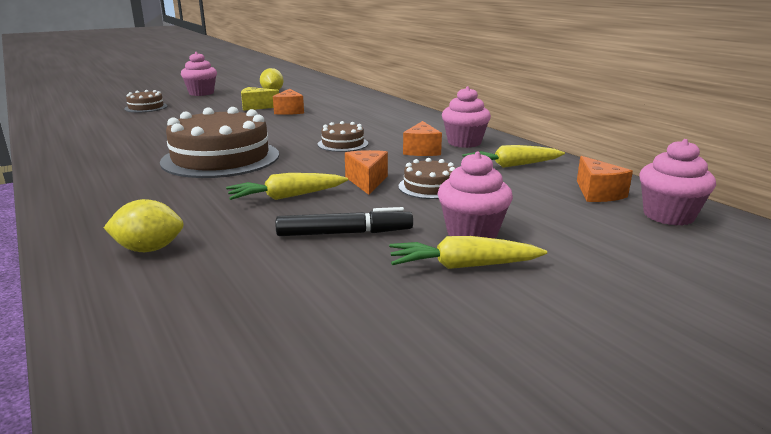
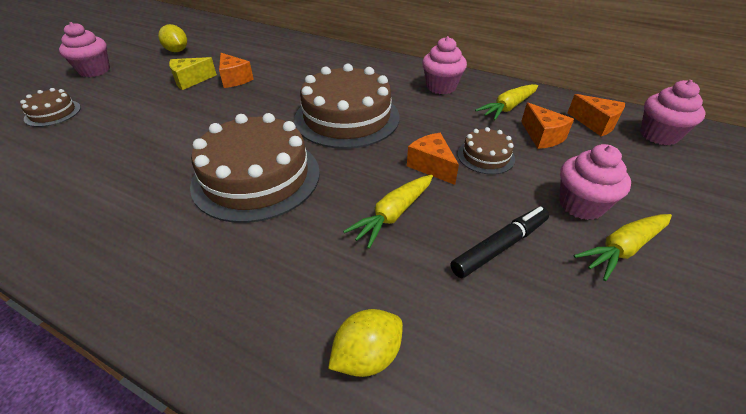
camera: 30 degrees left, 20 degrees up
(343, 144) = (347, 117): brown cake -> brown cake, size x2.10
(421, 150) = (422, 108): orange cheese -> orange cheese (542, 136)

